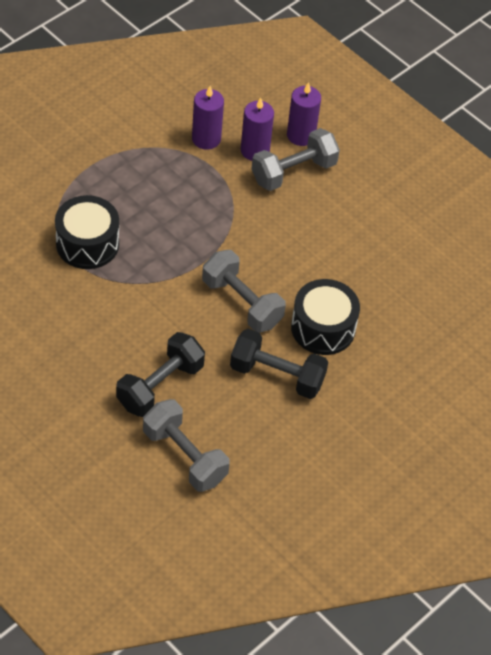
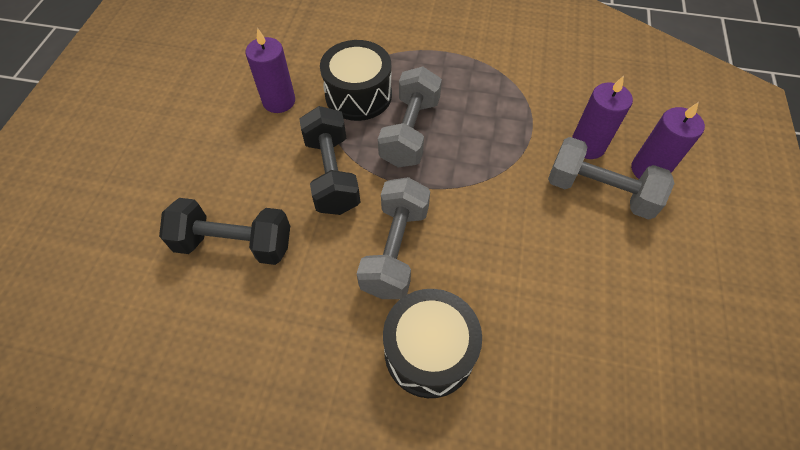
camera: 60 degrees right, 5 degrees up
(184, 456) = (153, 322): grey dumbbell -> grey dumbbell (410, 132)
(206, 139) = (557, 104): purple candle -> purple candle (279, 101)
(277, 375) = (325, 345): black dumbbell -> black dumbbell (332, 174)

